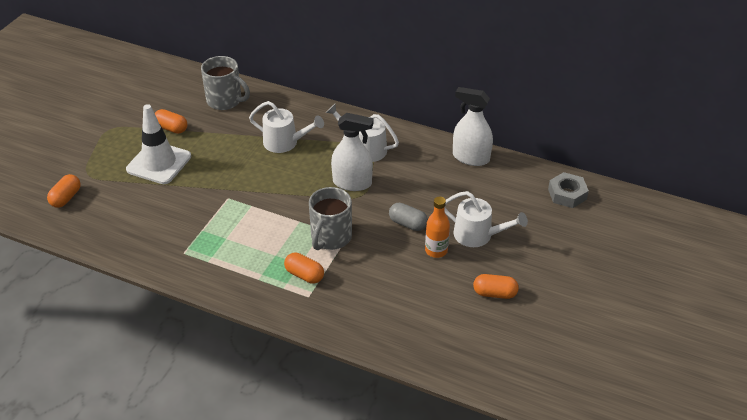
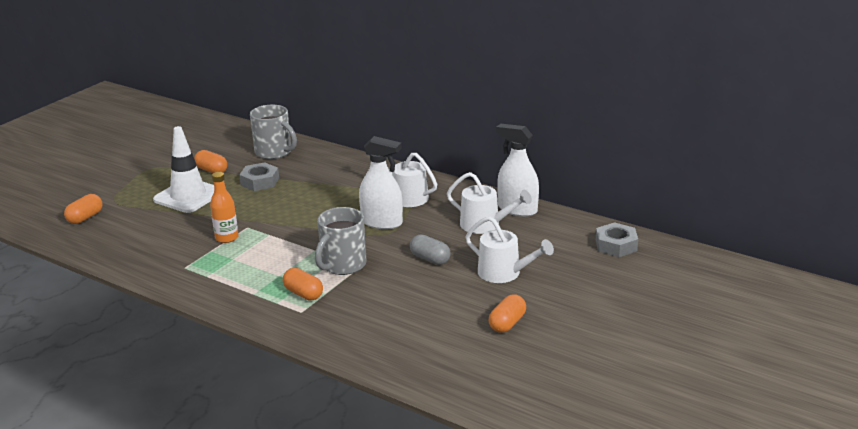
camera: 10 degrees right, 15 degrees down
(222, 140) = (260, 182): none -> grey nut
(285, 142) = (323, 187): white watering can -> white watering can (485, 225)
(436, 250) = (453, 283): orange bottle -> orange bottle (227, 238)
(494, 293) = (507, 323): orange capsule -> orange capsule turned 75 degrees counterclockwise

